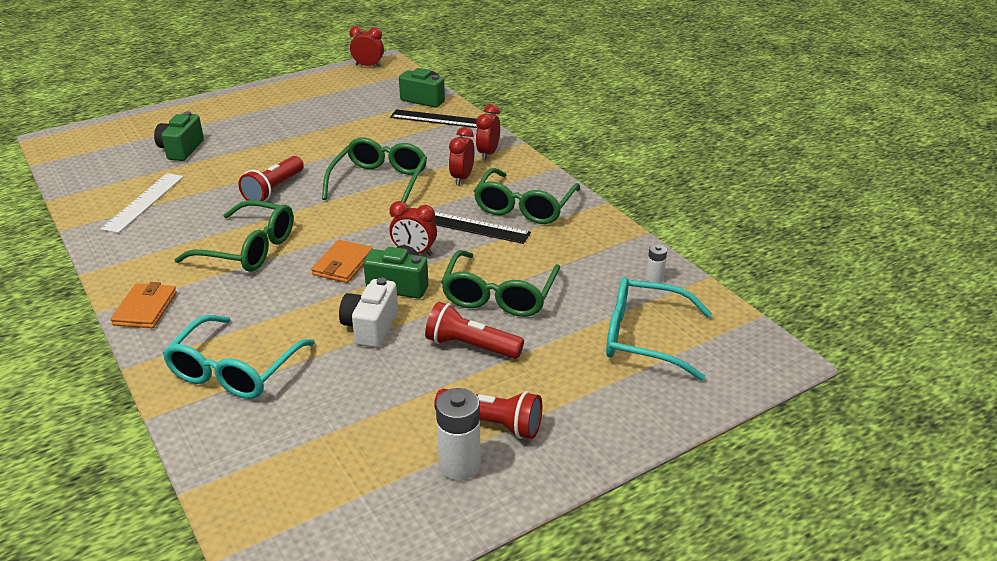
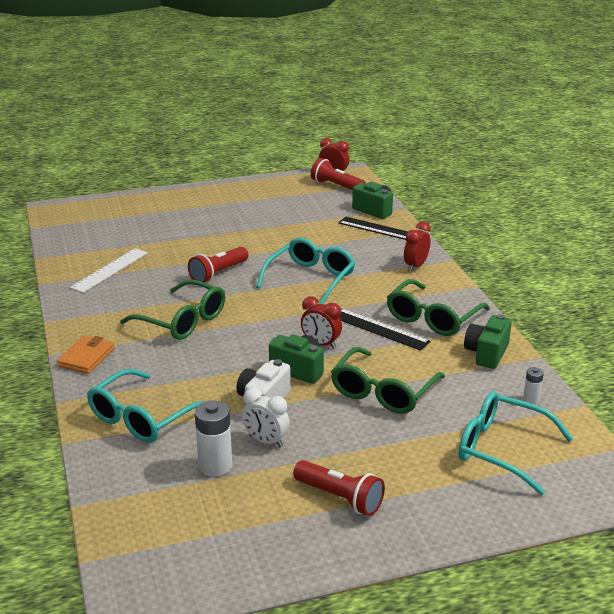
camera: 15 degrees right, 5 degrees down
(181, 150) = (152, 230): green camera -> green camera (486, 354)
(343, 264) = (256, 345): orange wallet -> none
(379, 182) = (310, 279): green glasses -> turquoise glasses
(388, 373) = (266, 441): none -> white clock
(459, 465) = (301, 526): white battery -> white battery (215, 466)
(462, 178) = (384, 285): red clock -> none
(471, 346) = (343, 431): red flashlight -> red flashlight (336, 186)

